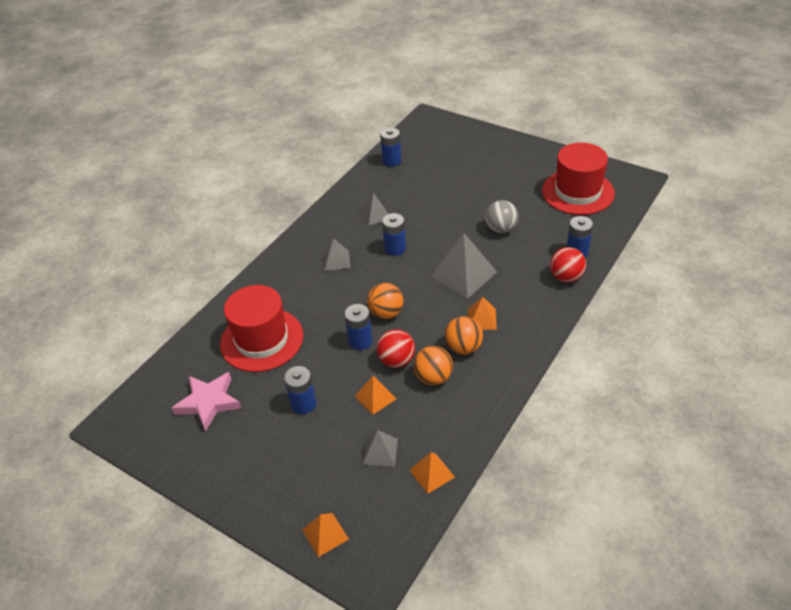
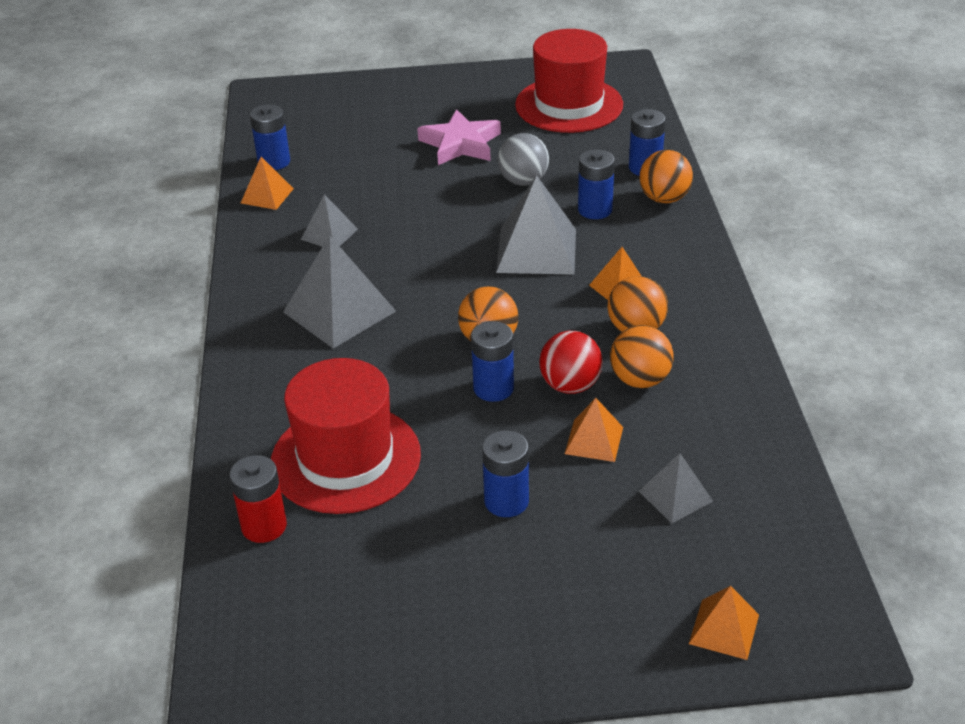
camera: 40 degrees left, 5 degrees down
(199, 353) = (264, 526): none -> red battery
(208, 402) = (361, 578): pink star -> pink star (460, 144)
(336, 260) = (339, 311): grey pyramid -> grey pyramid, size x1.81
(395, 249) = (408, 261): blue battery -> blue battery (595, 210)
(432, 473) = (766, 482): orange pyramid -> orange pyramid (267, 195)
(566, 277) = (664, 199): red ball -> orange ball

